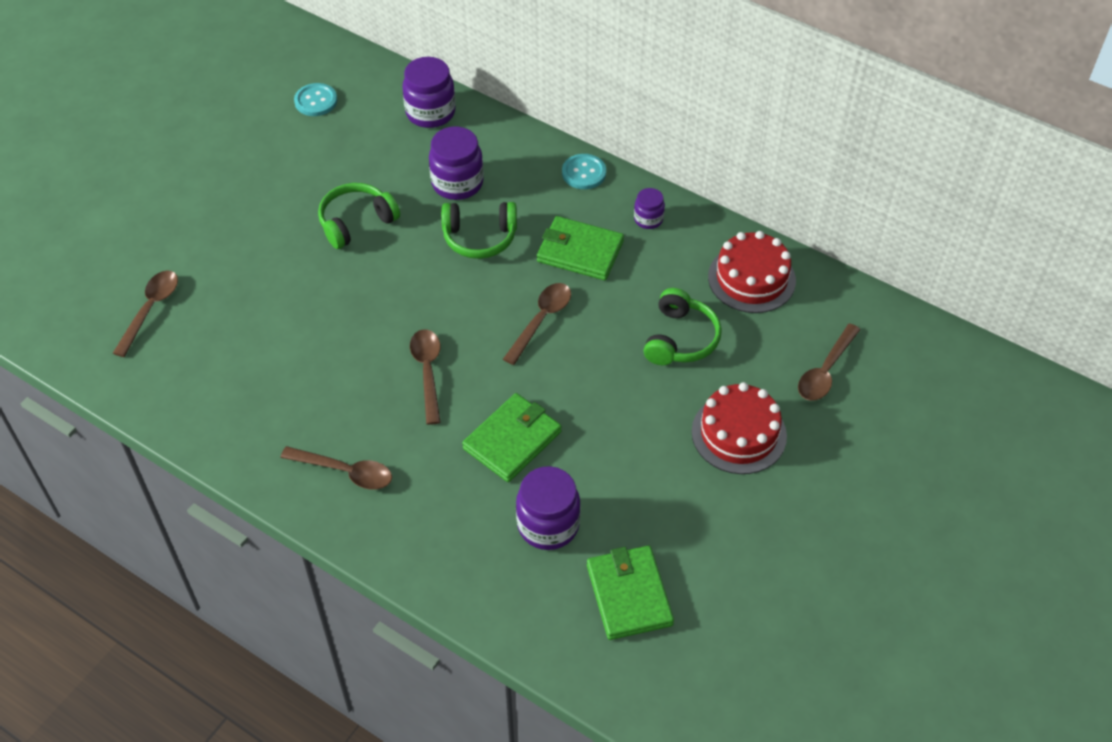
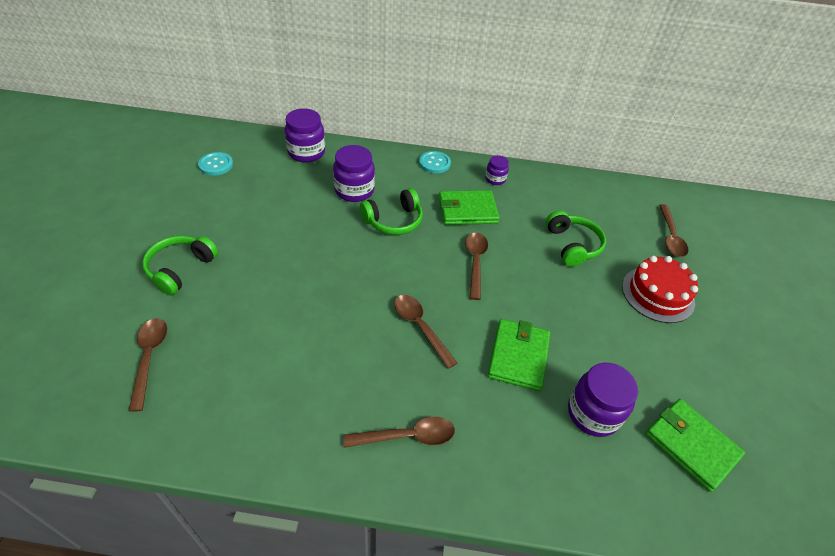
camera: 30 degrees left, 5 degrees down
(356, 222) = (295, 236): green headphones -> green headphones (180, 269)
(751, 278) = (583, 196): red cake -> none

